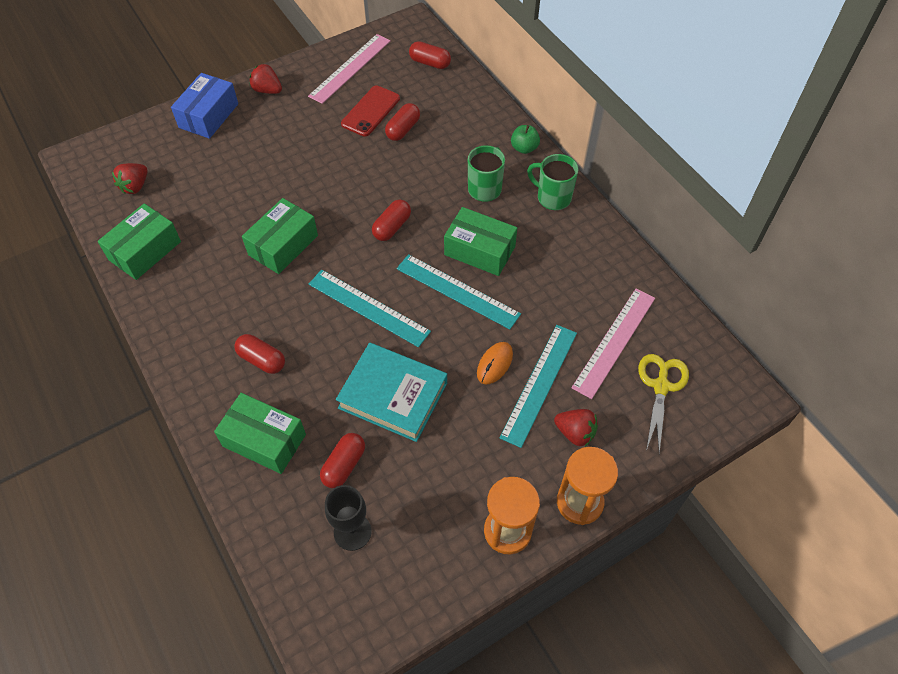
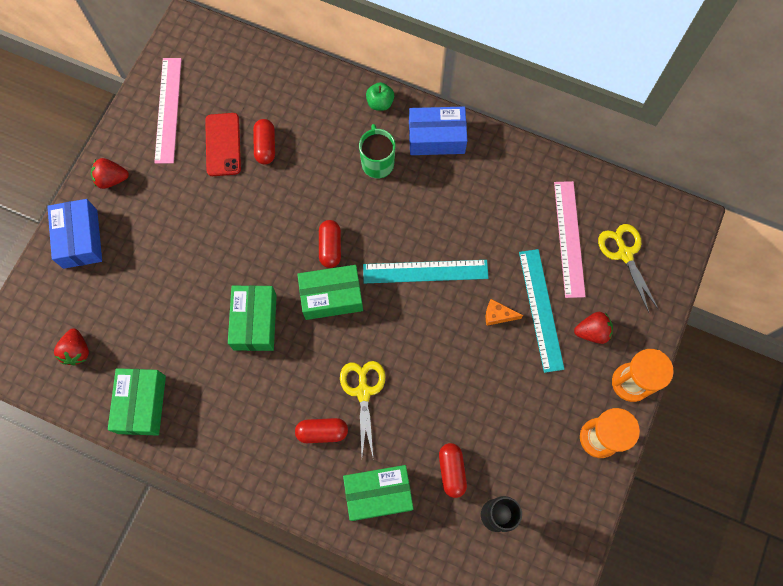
camera: 35 degrees left, 15 degrees up
(323, 351) = (363, 392): none -> yellow scissors
(368, 308) = (368, 332): turquoise ruler -> none
(393, 395) = (444, 392): turquoise book -> none
(430, 63) = (235, 62): red capsule -> none
(479, 250) = (415, 224): green box -> green box (331, 296)
(494, 364) = (498, 315): orange mouse -> orange cheese
(553, 197) = (436, 137): green mug -> blue box

